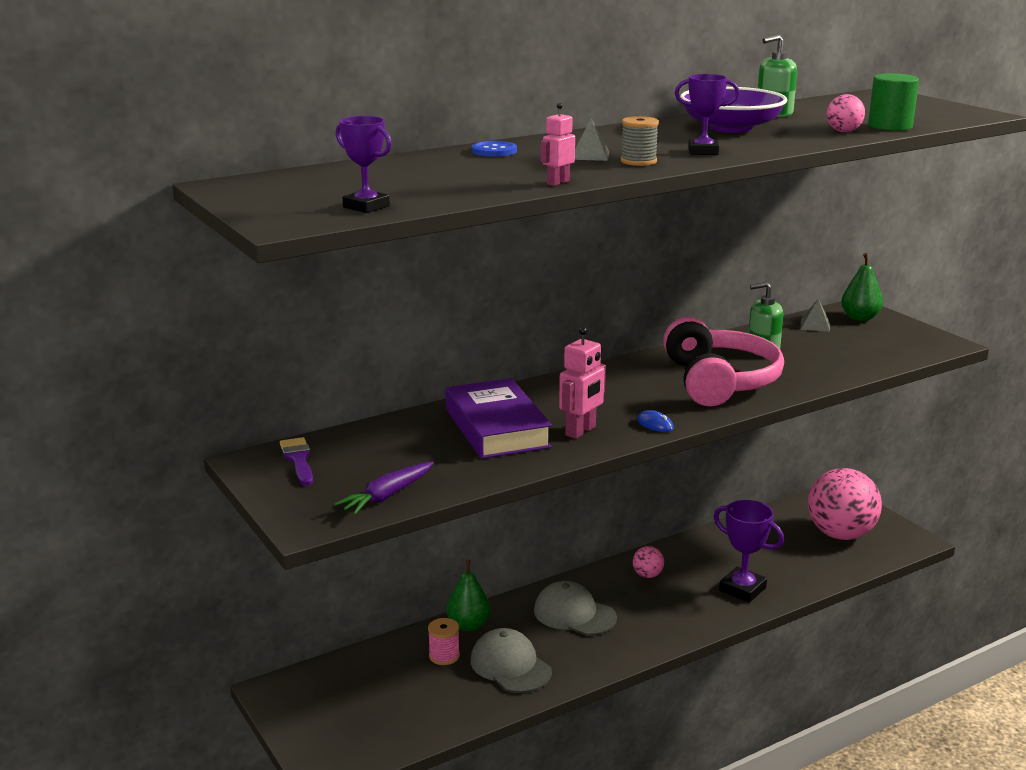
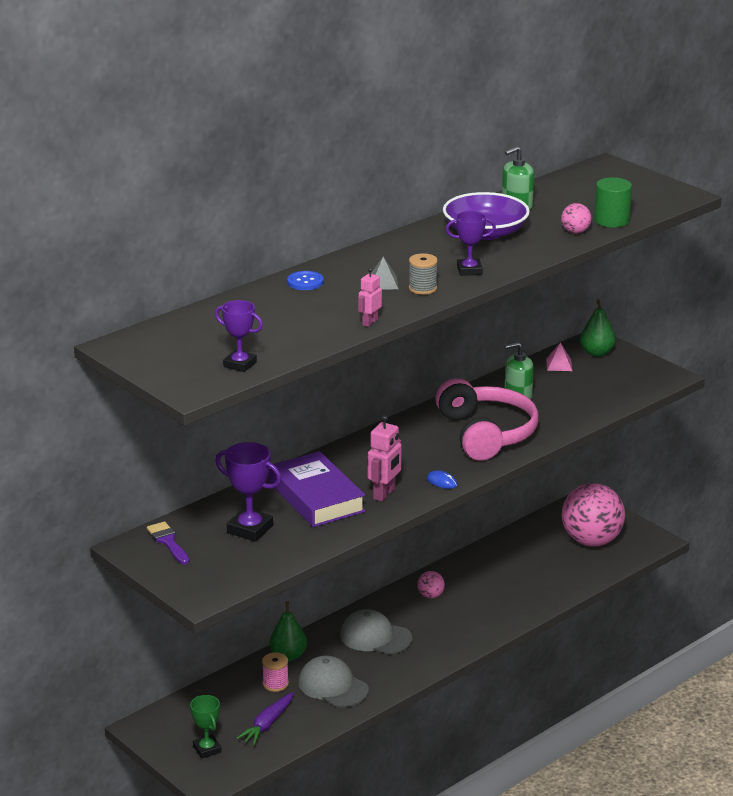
camera: 10 degrees left, 5 degrees up
(337, 726) = (207, 749): none -> green trophy
(387, 496) = (252, 567): purple carrot -> purple carrot (267, 724)
(742, 589) = (513, 600): purple trophy -> purple trophy (250, 529)
(815, 325) = (559, 364): grey pyramid -> pink pyramid

